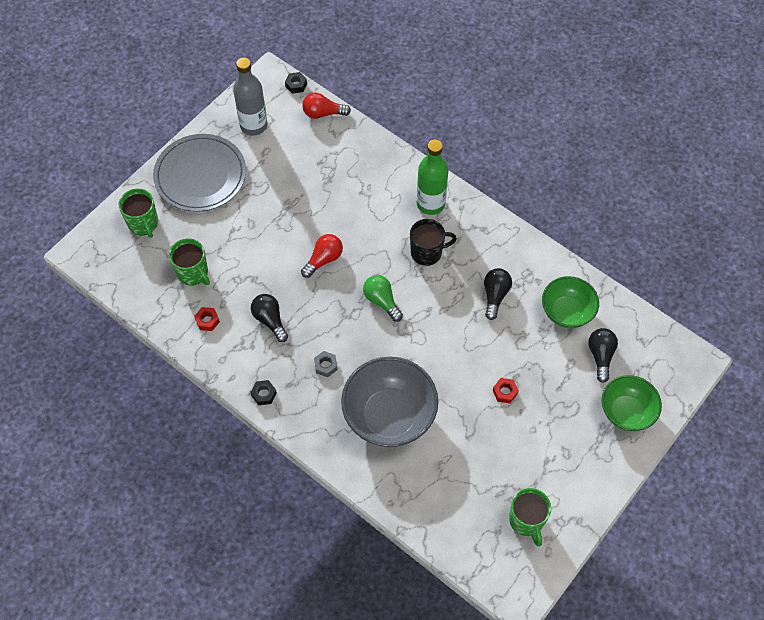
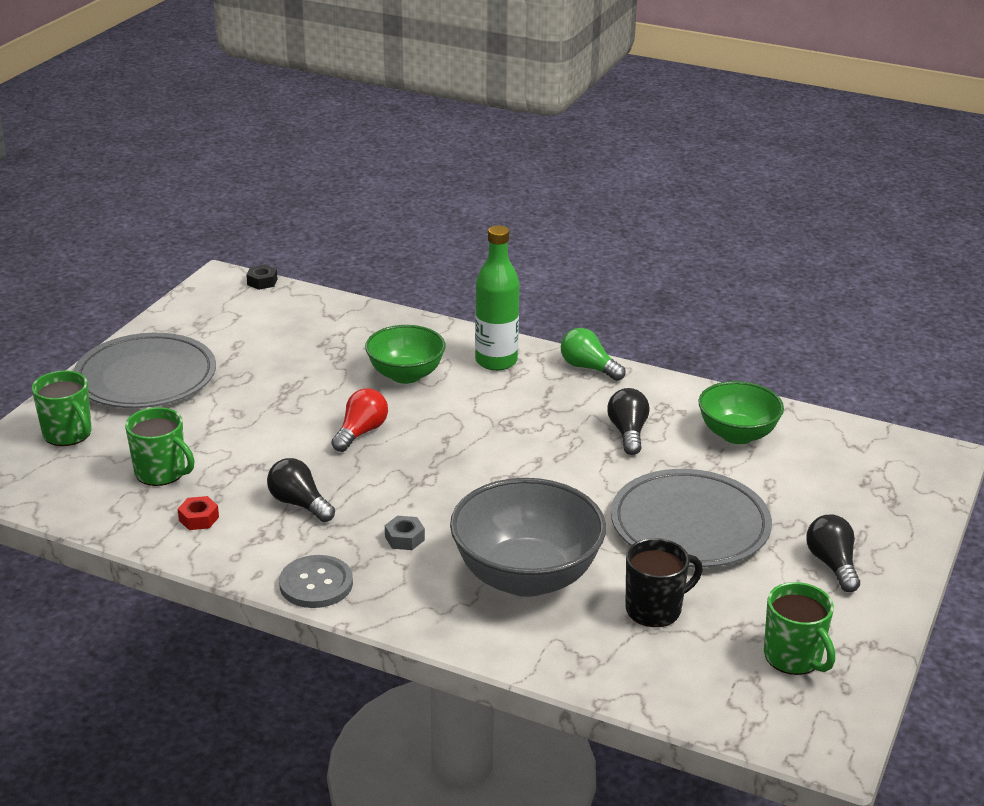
camera: 15 degrees left, 30 degrees down
(253, 125) = (212, 323): grey bottle -> none
(264, 394) = (316, 584): black nut -> grey button
(323, 113) = (309, 301): red light bulb -> none
(382, 301) = (464, 461): green light bulb -> green light bulb (588, 368)
(427, 252) = (511, 406): black mug -> black mug (655, 609)
(505, 392) = (690, 525): red nut -> grey plate
(600, 356) = (808, 469): black light bulb -> black light bulb (832, 564)
(626, 412) = (876, 518): green bowl -> green bowl (406, 375)

